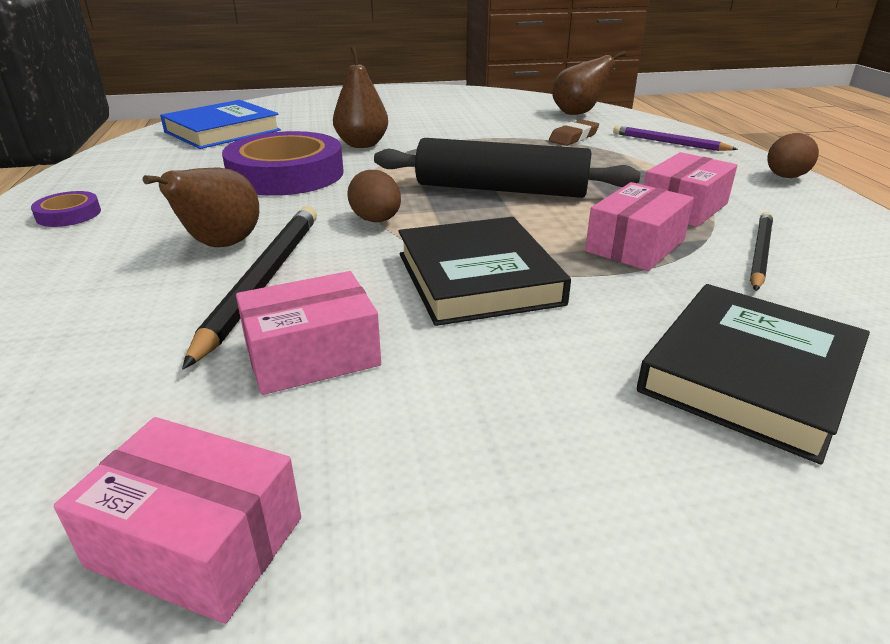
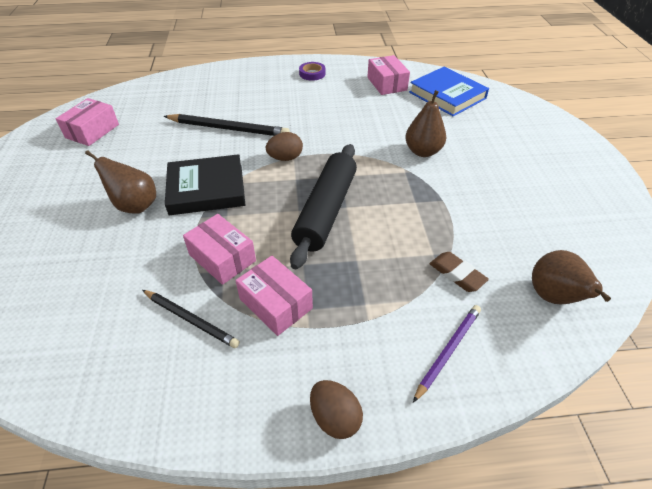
camera: 95 degrees right, 15 degrees up
(221, 245) = (267, 115): brown pear -> brown pear (135, 205)
(286, 174) = (362, 125): purple tape -> none
(312, 355) = (166, 144): pink box -> pink box (387, 84)
(749, 375) = (85, 262): black book -> none

